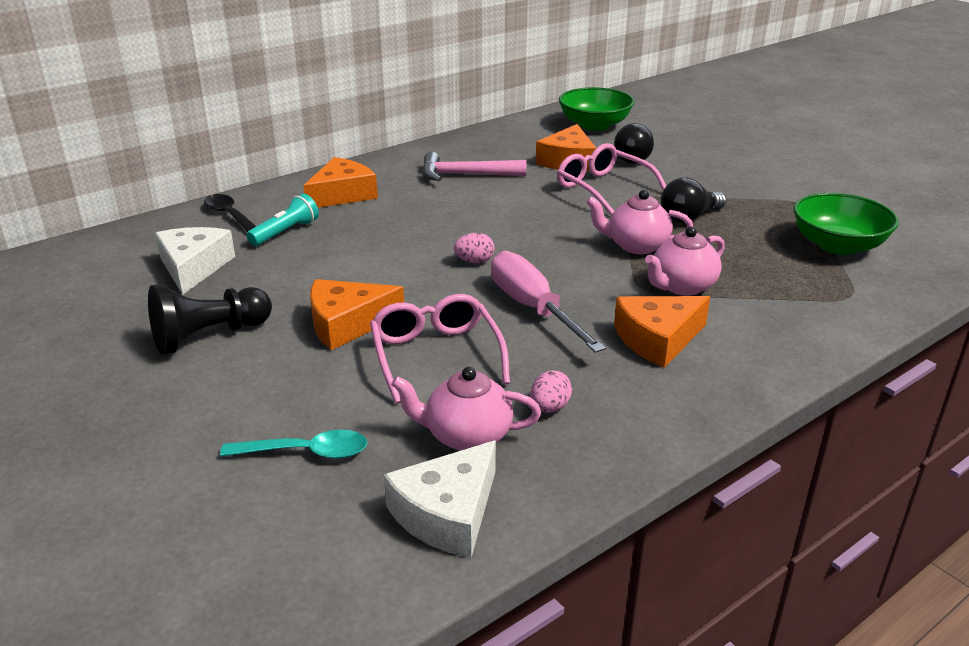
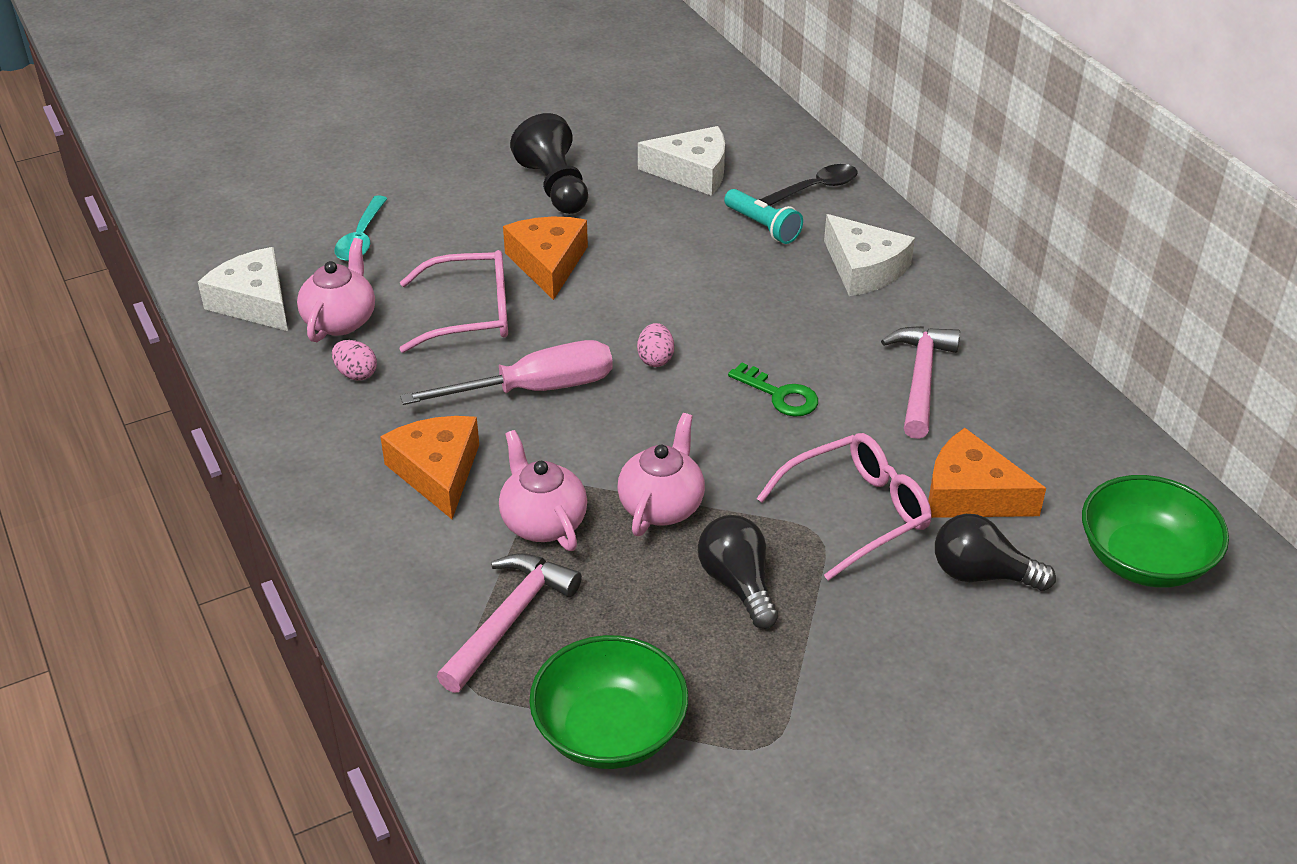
camera: 100 degrees right, 10 degrees up
(342, 195) = (864, 269): orange cheese -> white cheese
(500, 215) = (779, 395): none -> green key
(783, 288) = (509, 619): none -> pink hammer

